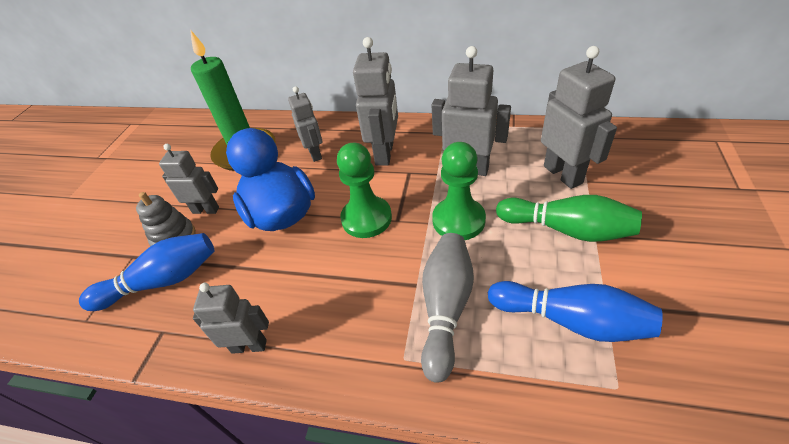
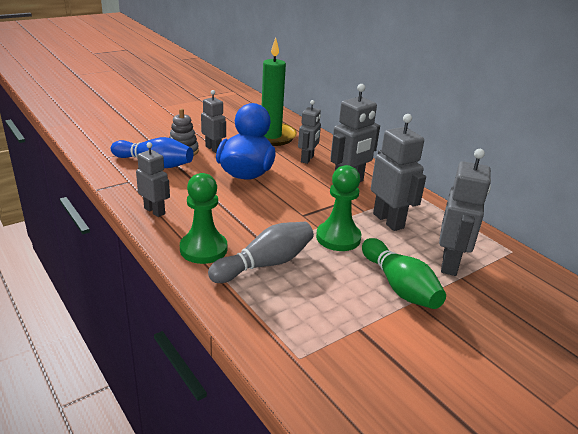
camera: 35 degrees right, 15 degrees down
(366, 218) = (287, 203): green pawn -> green pawn (203, 249)
(571, 320) = (324, 318): blue bowling pin -> none

